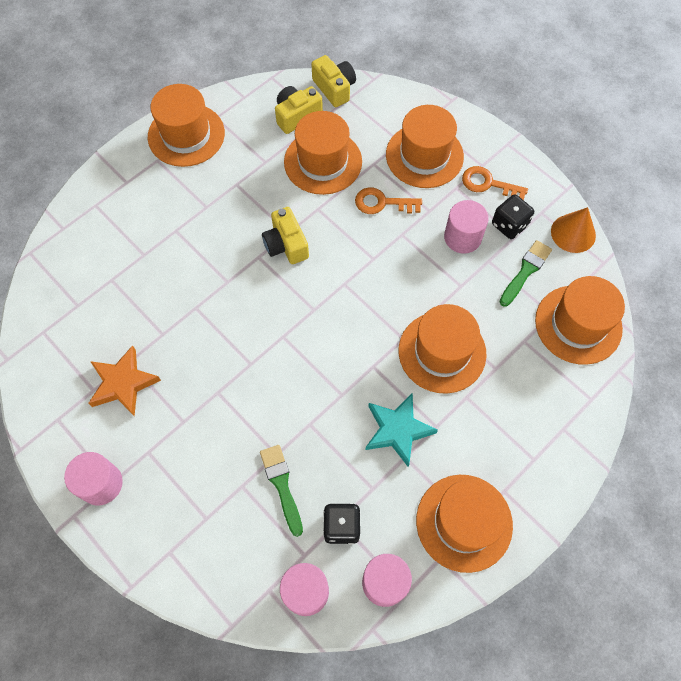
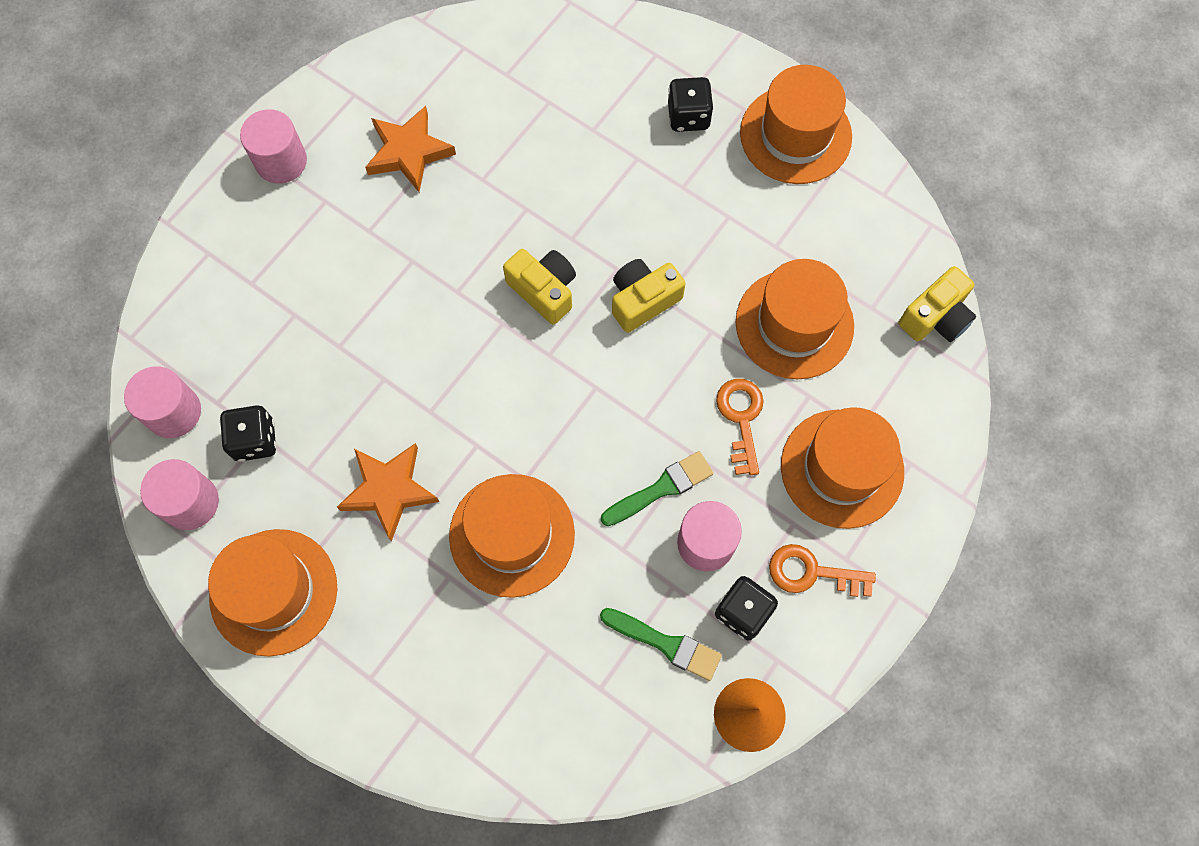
camera: 80 degrees right, 5 degrees up
(152, 193) = (688, 116): none -> black dice
(282, 485) = (299, 360): green brush -> green brush (661, 488)
(297, 116) = (868, 273): yellow camera -> yellow camera (544, 290)
(398, 430) = (389, 491): turquoise star -> orange star
(488, 184) = (812, 572): orange key -> orange key turned 90 degrees counterclockwise
(578, 324) = (588, 731): orange hat -> none

